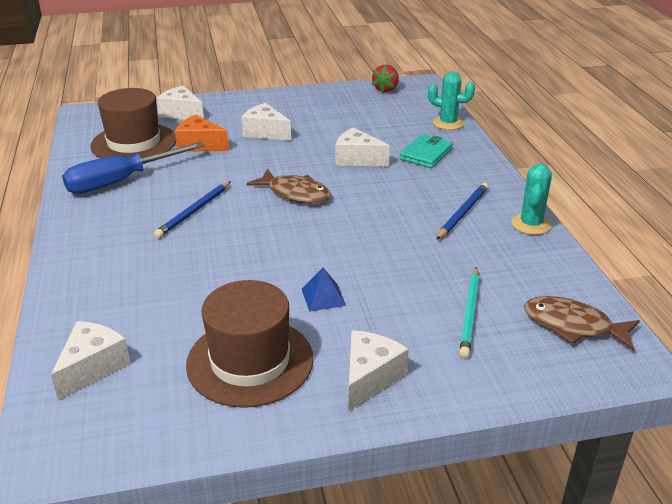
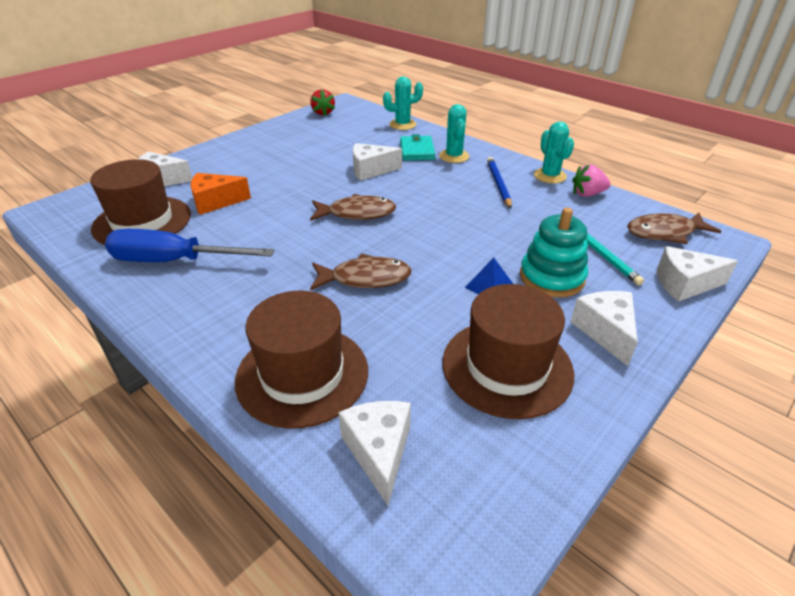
camera: 35 degrees left, 5 degrees up
(107, 296) = (302, 374): none -> brown hat
(121, 181) = (174, 261): blue screwdriver -> blue screwdriver turned 75 degrees clockwise
(194, 211) = (287, 261): blue pencil -> none
(233, 248) = (365, 278): none -> brown fish
(265, 132) = (265, 173): white cheese -> white cheese (684, 284)
(389, 314) = (552, 277): none -> turquoise stacking toy
(456, 171) = (454, 156): none -> turquoise cactus
(545, 257) = (587, 194): none -> pink strawberry

